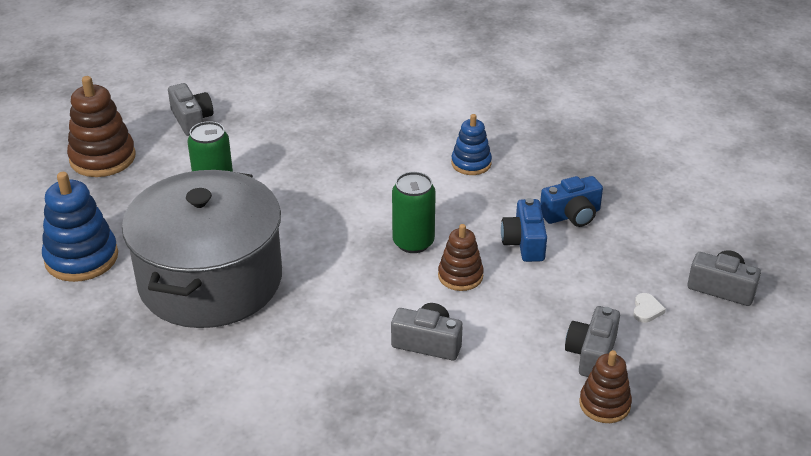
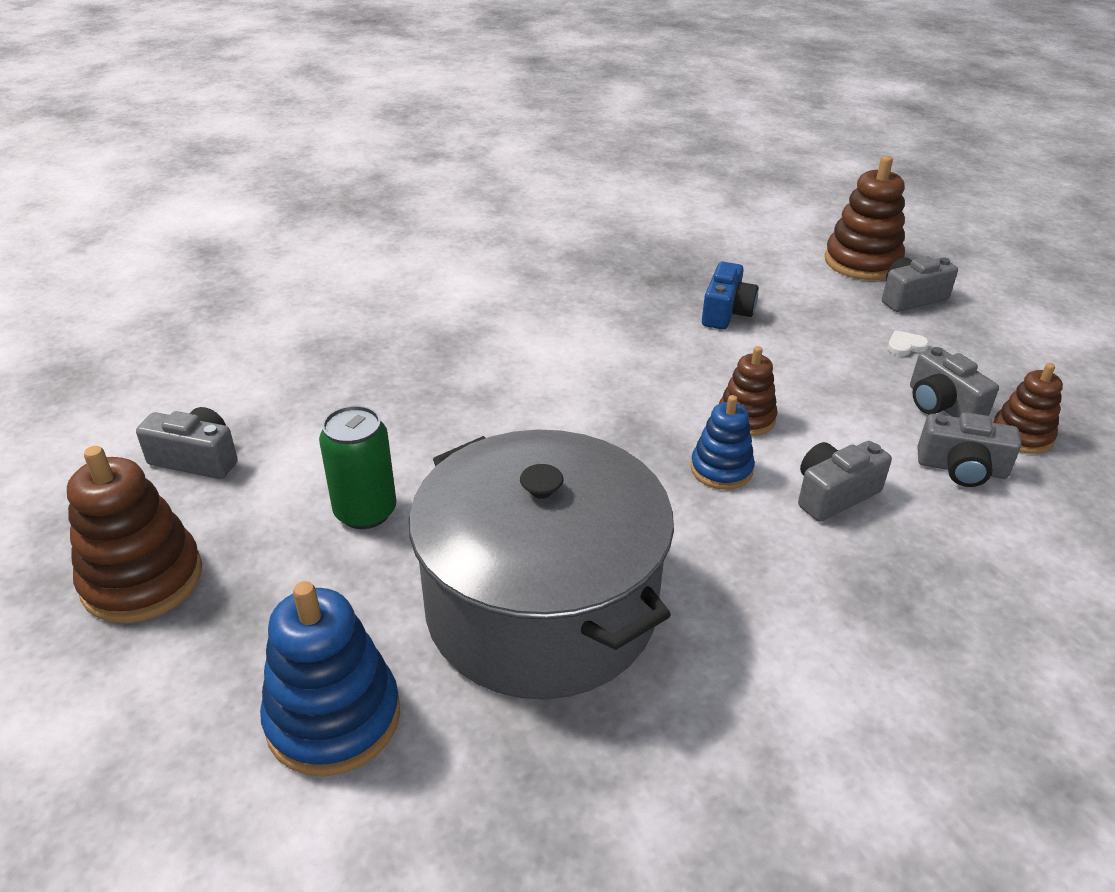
camera: 50 degrees left, 0 degrees up
(413, 242) = (656, 419): green can -> none
(471, 163) = (574, 322): blue stacking toy -> blue stacking toy (721, 469)
(524, 243) = (737, 356): blue camera -> none
(525, 388) = (961, 468): none -> grey camera
(646, 310) = (905, 346): white heart -> white heart turned 75 degrees counterclockwise
(740, 245) = (862, 262): none -> brown stacking toy

